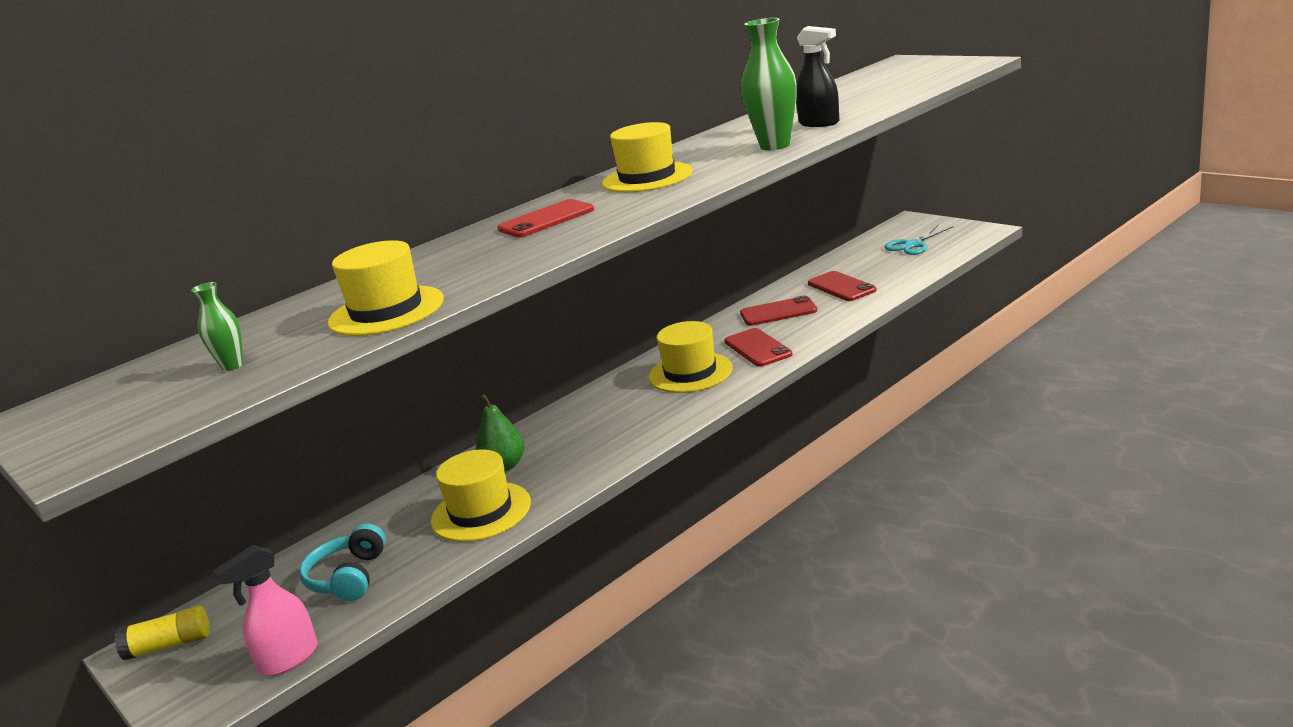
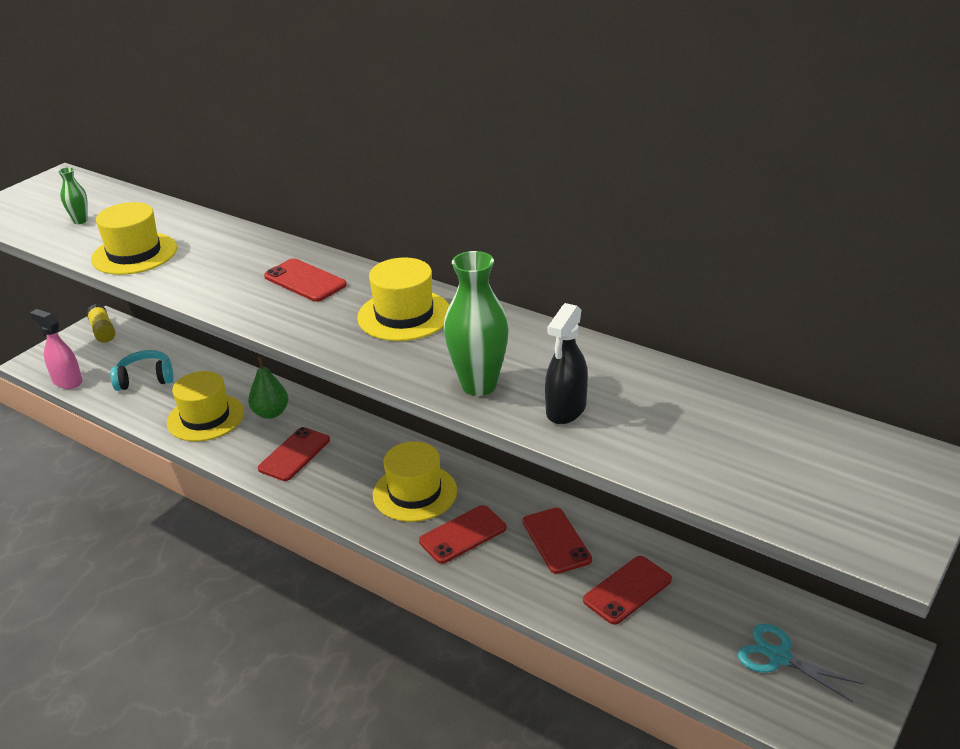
camera: 75 degrees right, 10 degrees up
(593, 442) = (294, 454): none -> red phone

